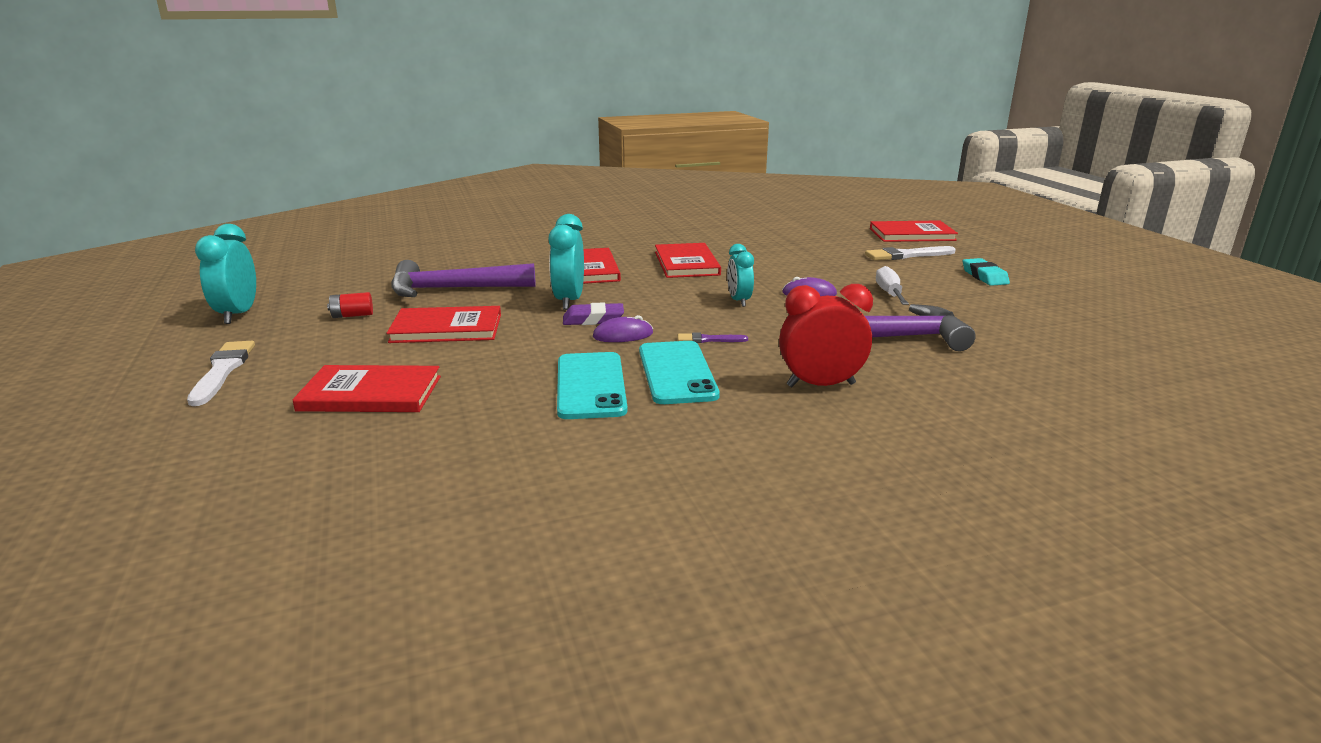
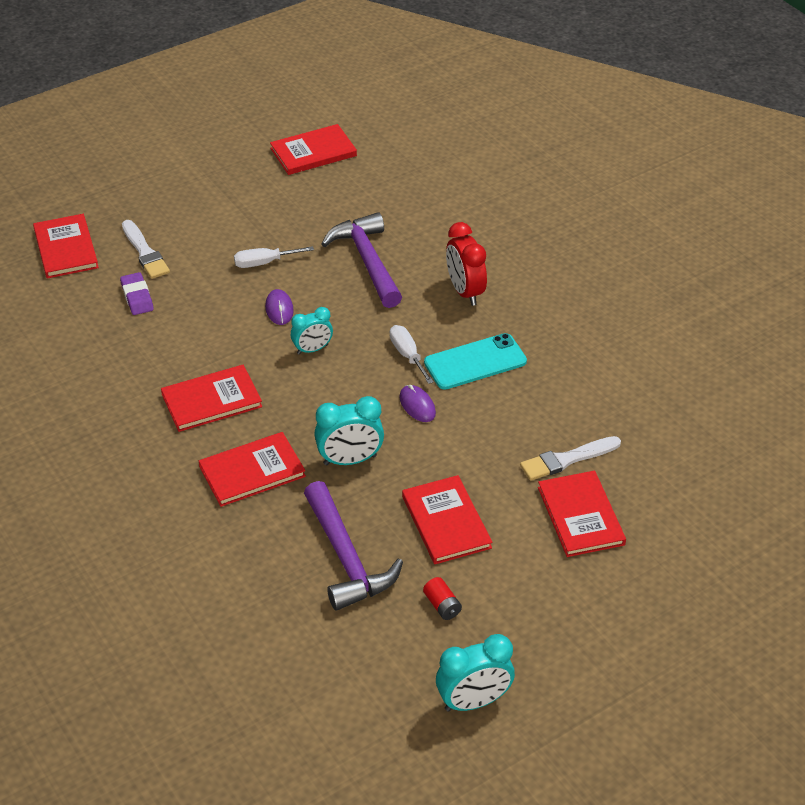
camera: 105 degrees left, 20 degrees up
(222, 371) = (588, 631): white brush -> white brush (567, 459)
(590, 386) = (515, 401): turquoise phone -> none
(593, 319) = (390, 431): purple eraser -> purple eraser (137, 297)
(708, 339) = (407, 355): purple brush -> white screwdriver
(984, 276) = (200, 209): turquoise eraser -> none
(1129, 332) = (313, 152): none -> red book

